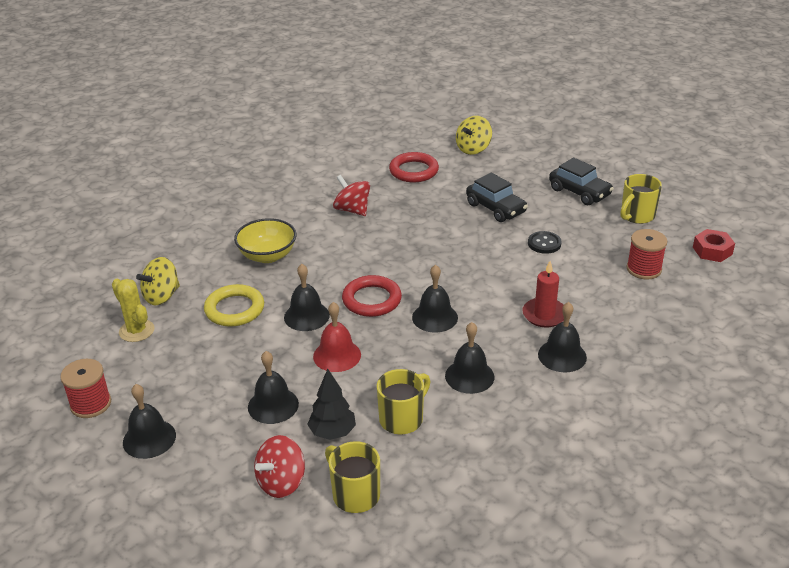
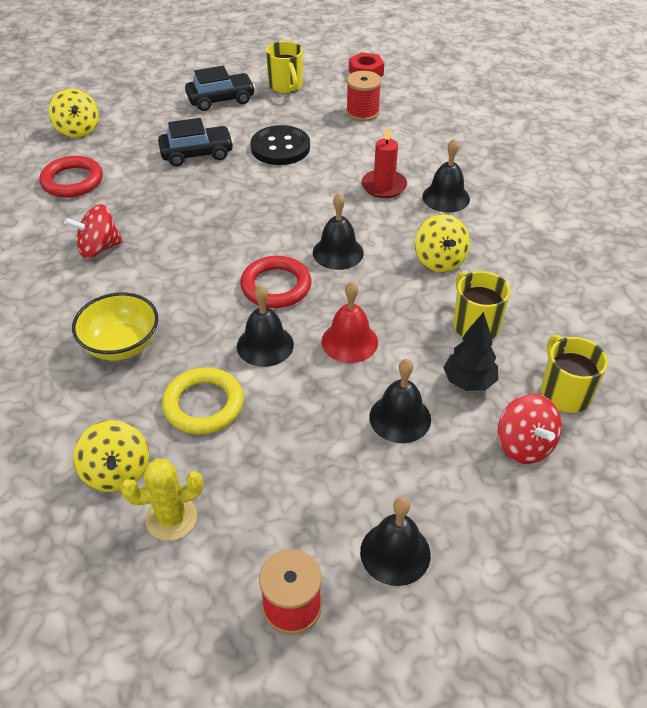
camera: 65 degrees left, 10 degrees up
(354, 494) = (564, 392): yellow mug -> yellow mug turned 90 degrees clockwise
(469, 376) = (439, 260): black bell -> yellow spinning top
(544, 243) = (280, 147): black button -> black button, size x1.69

